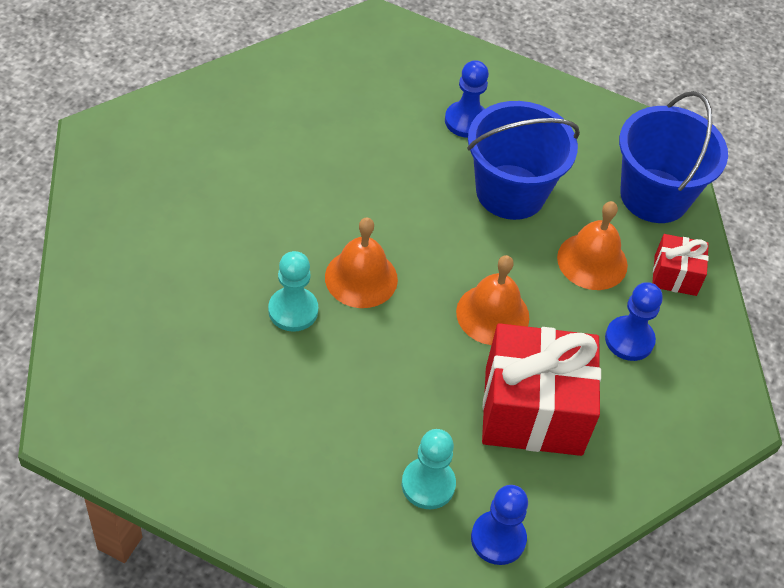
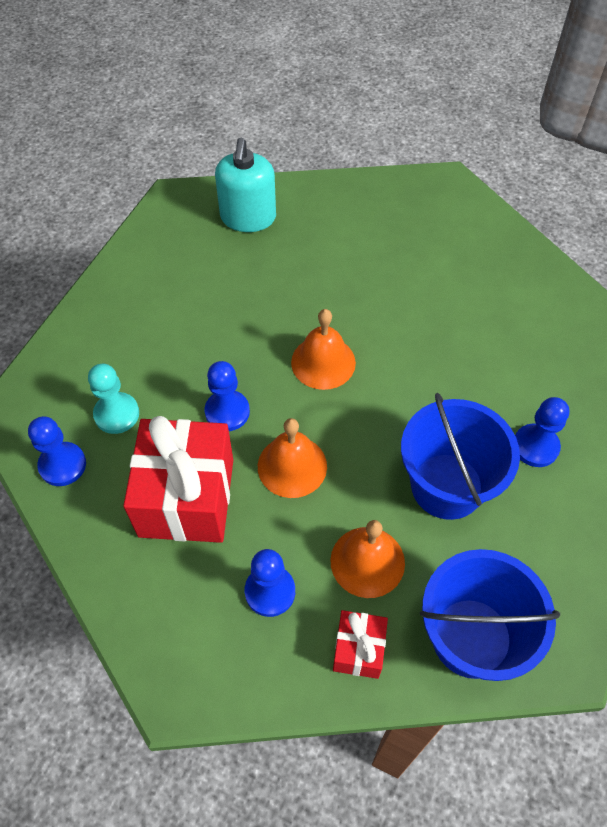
camera: 95 degrees right, 5 degrees up
(122, 342) = (248, 217): none -> turquoise soap dispenser
(293, 310) = (284, 316): turquoise pawn -> none
(425, 371) = (227, 412): none -> blue pawn

